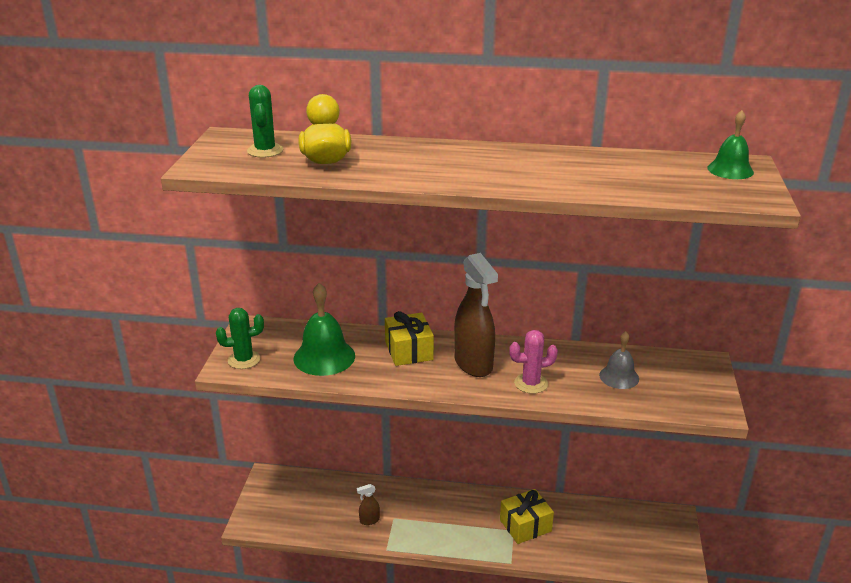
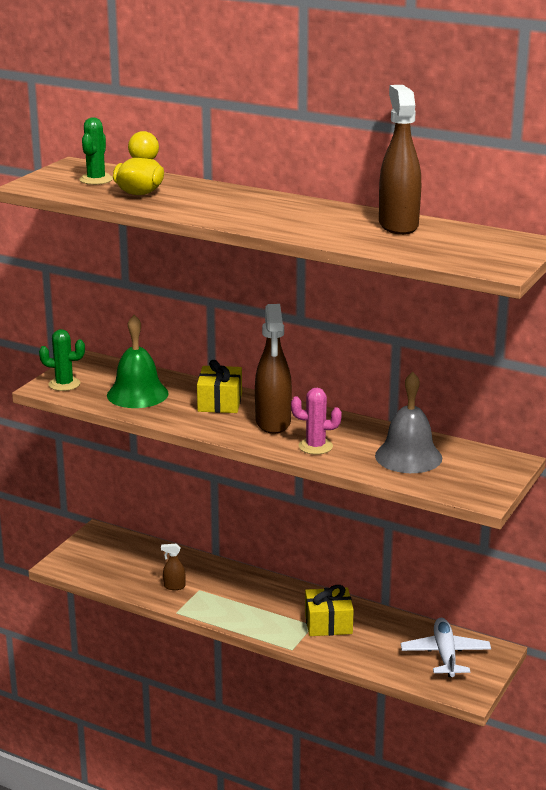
camera: 20 degrees right, 5 degrees down
(613, 163) = (398, 225): none -> brown spray bottle
(619, 377) = (408, 456): grey bell -> grey bell, size x1.62
(638, 532) = (445, 654): none -> white plane
(730, 170) = (505, 244): green bell -> none

